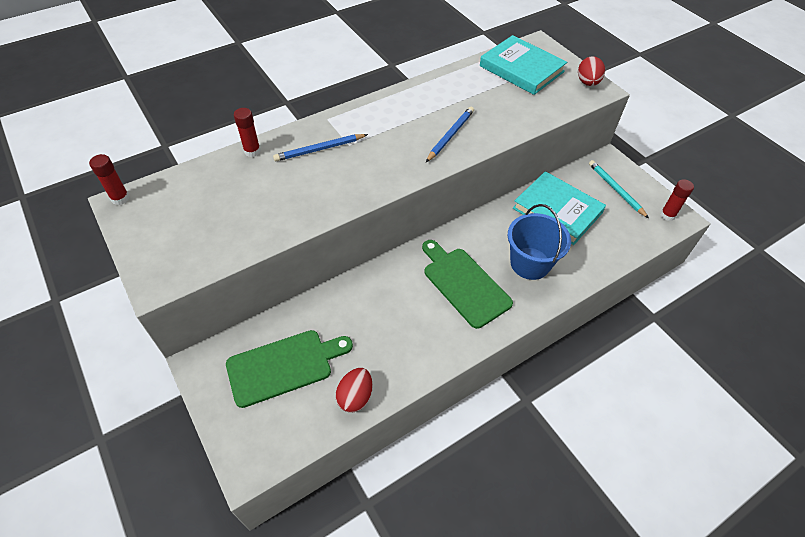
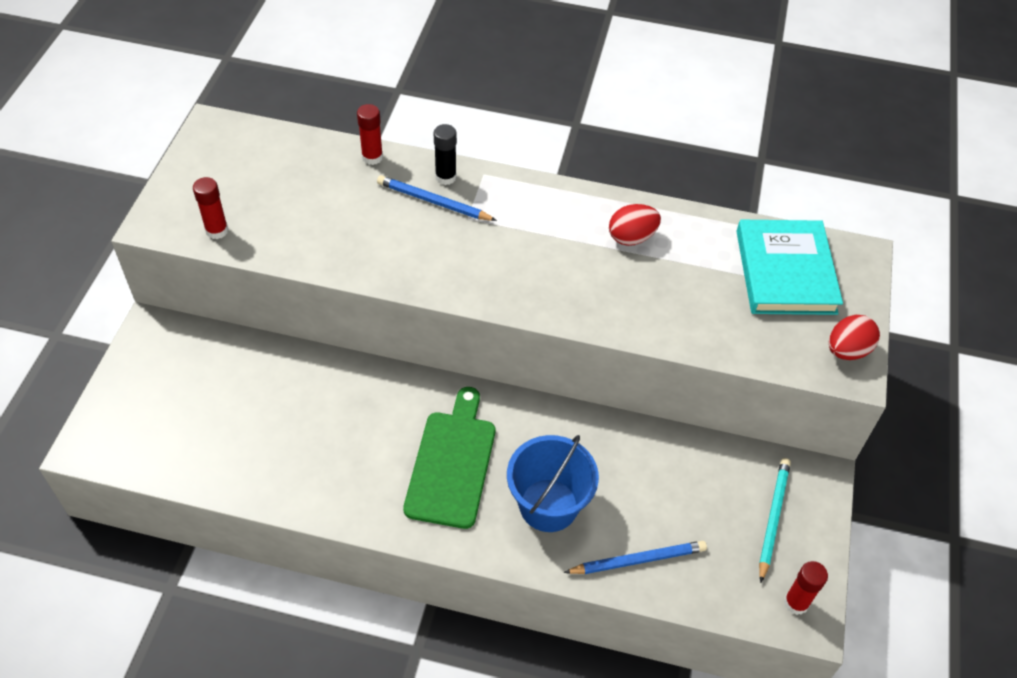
camera: 45 degrees right, 0 degrees up
(120, 198) = (216, 123): red glue stick -> red glue stick (217, 231)
(284, 366) = (206, 391): green cutting board -> none
(309, 133) = (445, 177): none -> black glue stick
(355, 397) = (226, 472): red egg -> red egg (631, 237)
(450, 135) = (583, 287): blue pencil -> blue pencil (637, 560)
(557, 210) = (662, 479): turquoise book -> none

